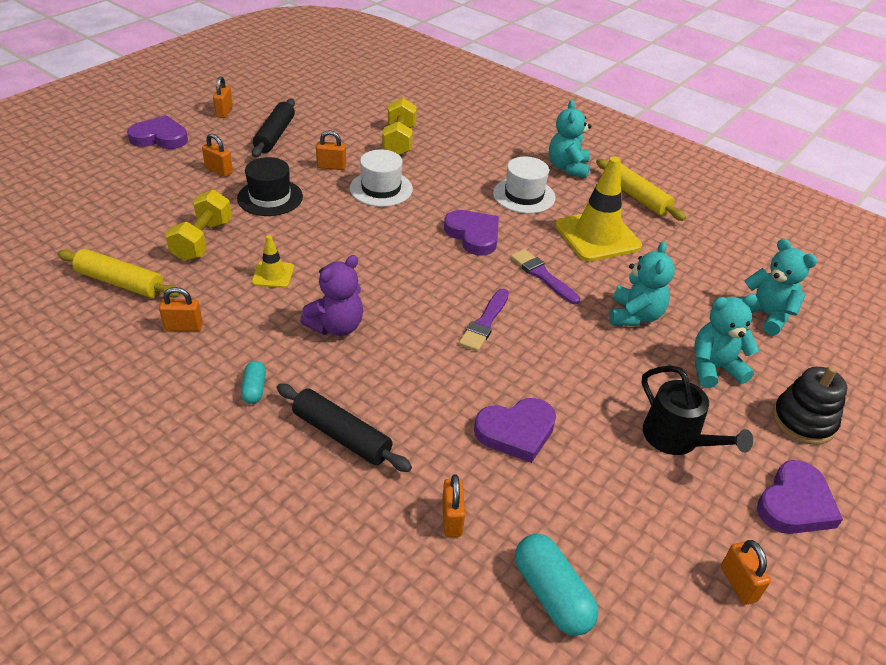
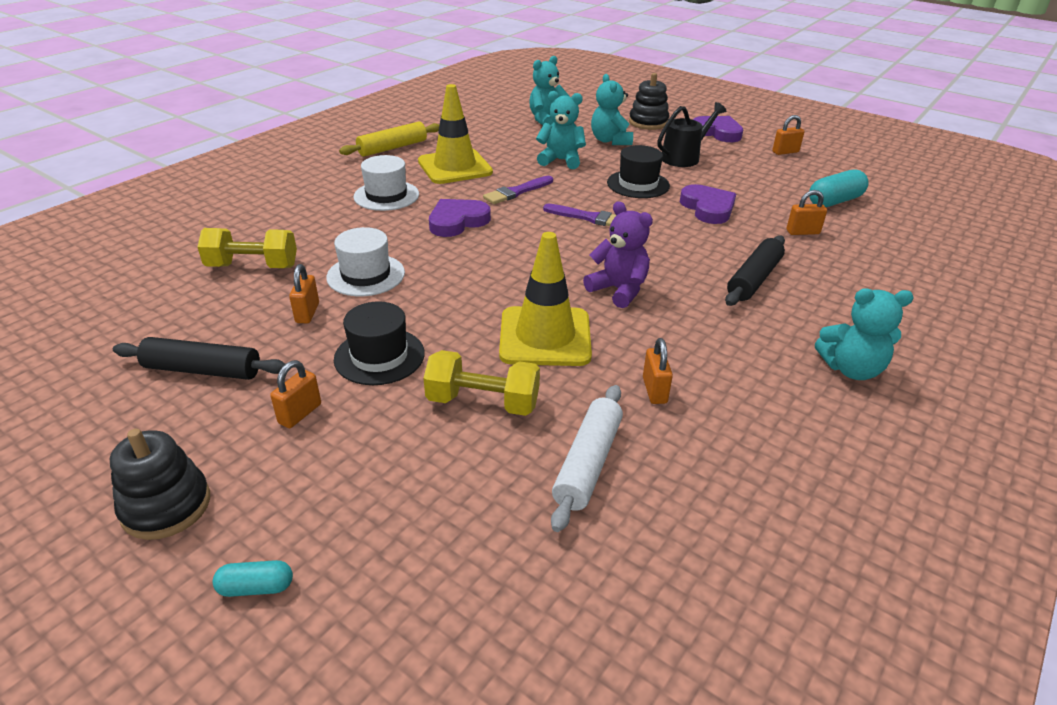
camera: 90 degrees left, 5 degrees down
(120, 282) = (587, 463): yellow rolling pin -> white rolling pin
(160, 137) = (166, 506): purple heart -> black stacking toy
(224, 112) = (96, 436): orange padlock -> none
(254, 389) = (724, 330): turquoise capsule -> turquoise capsule (256, 587)
(273, 275) = (545, 337): yellow traffic cone -> yellow traffic cone, size x2.04
(568, 168) = (336, 173): turquoise teddy bear -> turquoise teddy bear (851, 369)
(577, 376) = (638, 184): none -> black hat

